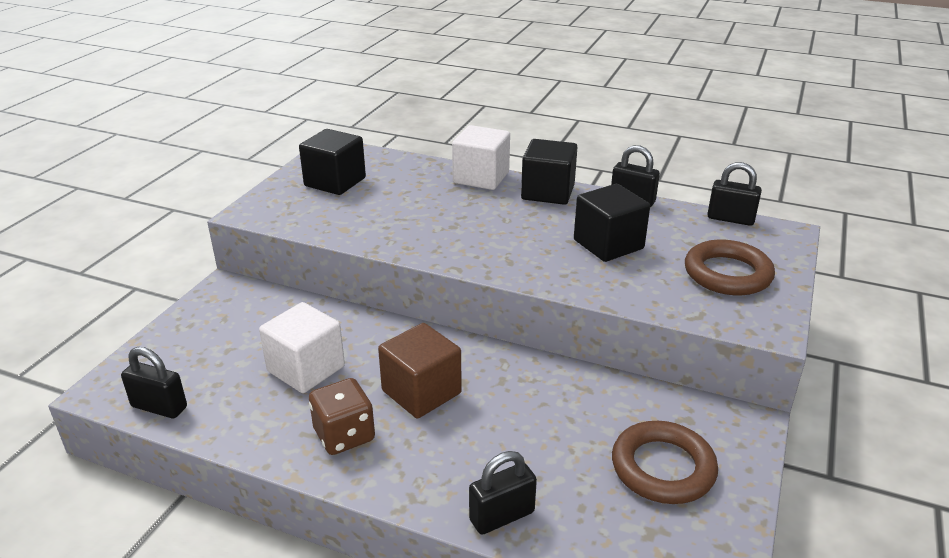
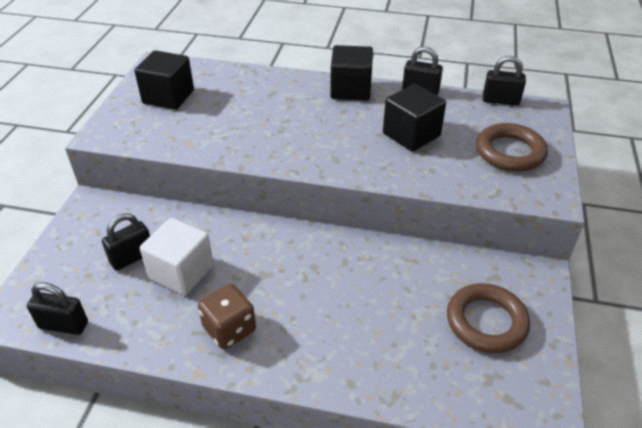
camera: 10 degrees left, 10 degrees up
(421, 392) = (283, 281): brown cube -> none
(481, 177) = (292, 81): white cube -> none
(502, 516) = (373, 382): black padlock -> black padlock (132, 257)

